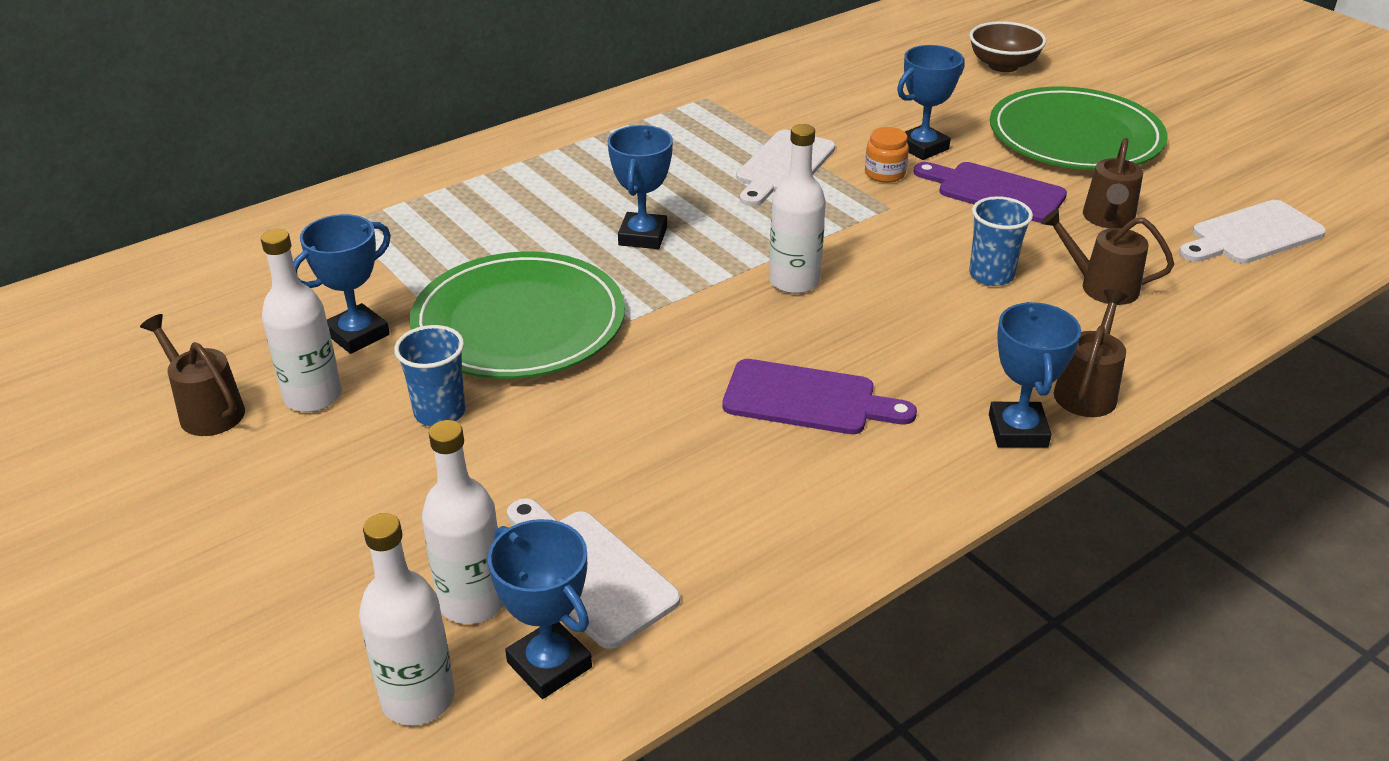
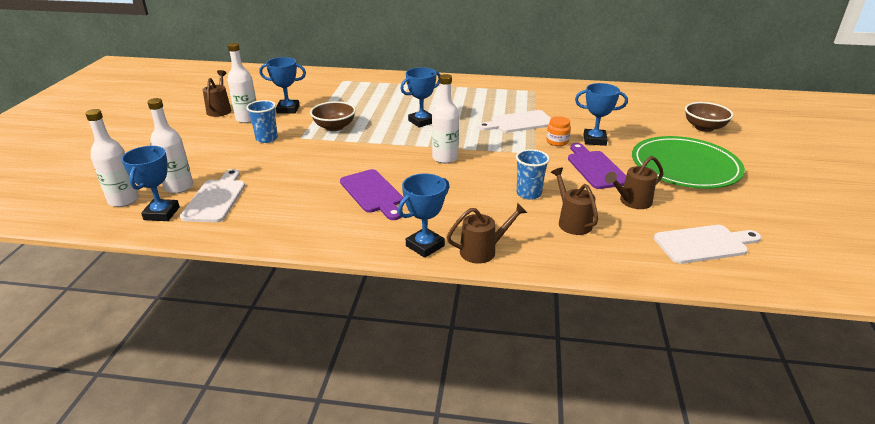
camera: 45 degrees right, 5 degrees down
(519, 322) = (334, 127): green plate -> brown bowl
(1252, 235) = (704, 244): white cutting board -> white cutting board turned 150 degrees clockwise

